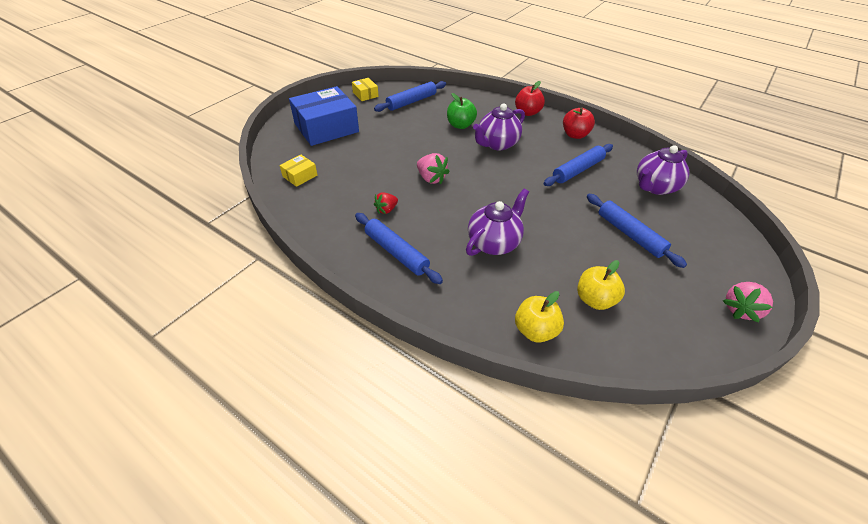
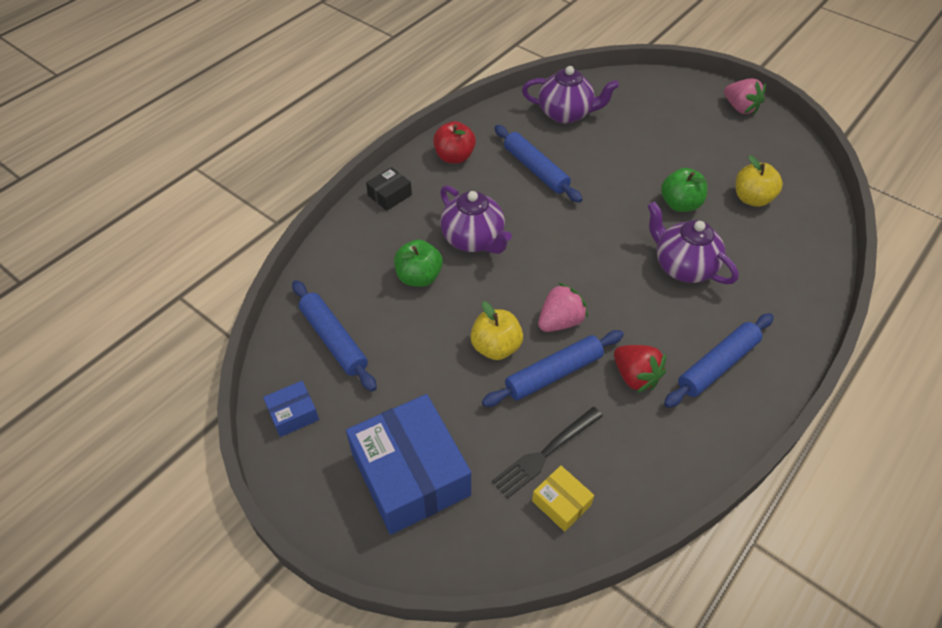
camera: 85 degrees left, 5 degrees up
(332, 170) = (544, 454): none -> black fork
(365, 94) = (293, 414): yellow box -> blue box
(386, 210) = (635, 376): red strawberry -> red strawberry, size x1.50
(527, 112) = (390, 195): red apple -> black box
(535, 330) = (804, 249): yellow apple -> yellow apple (496, 347)
(568, 247) = (680, 204): none -> green apple
(629, 234) = (651, 152): blue rolling pin -> blue rolling pin (553, 374)
(654, 187) = (566, 114): purple teapot -> purple teapot turned 45 degrees counterclockwise

